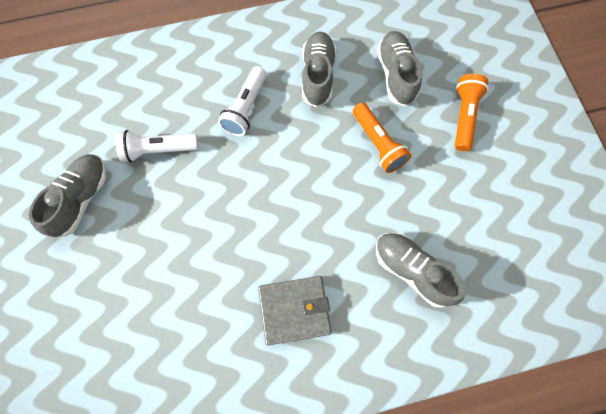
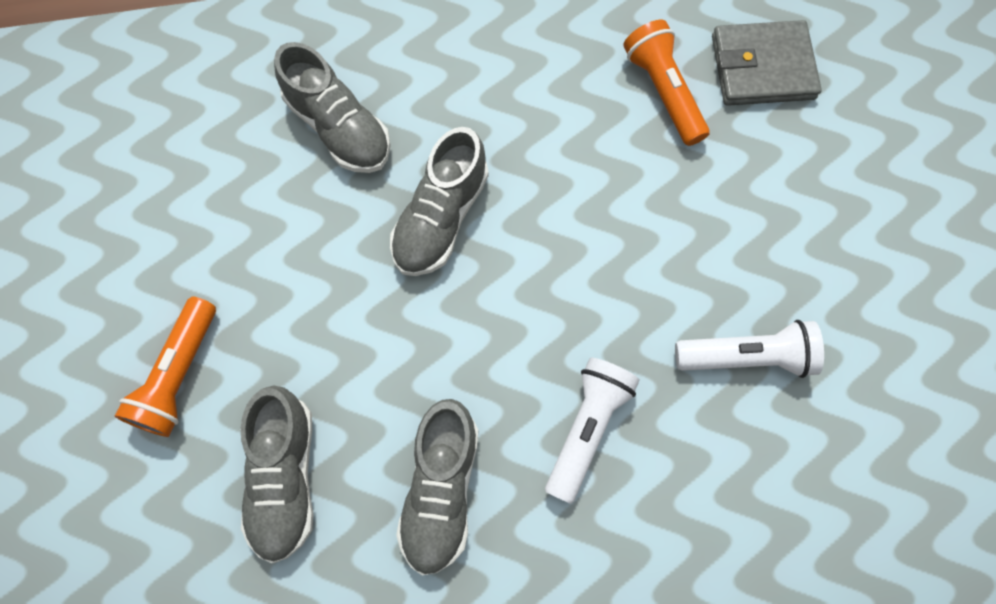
camera: 175 degrees left, 0 degrees up
(81, 199) = (869, 279): grey shoe -> grey shoe (441, 218)
(294, 310) = (521, 90): grey wallet -> grey wallet (762, 67)
(378, 144) = (350, 335): orange flashlight -> orange flashlight (663, 91)

